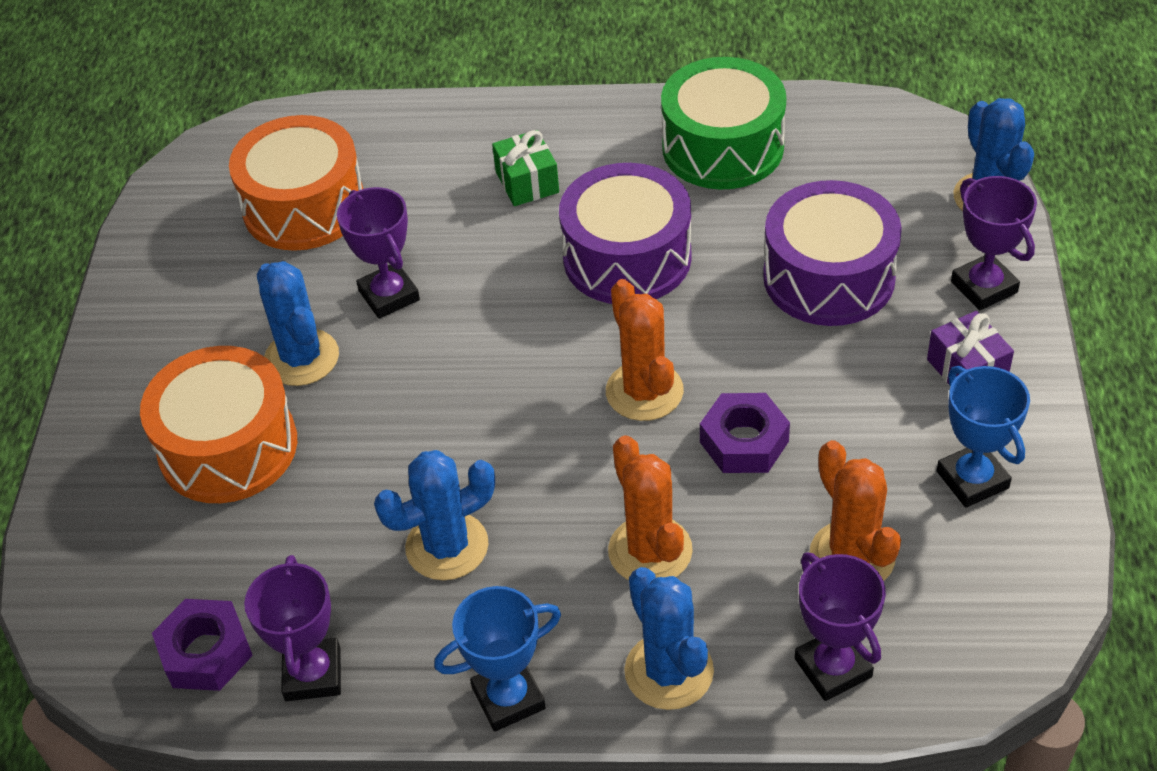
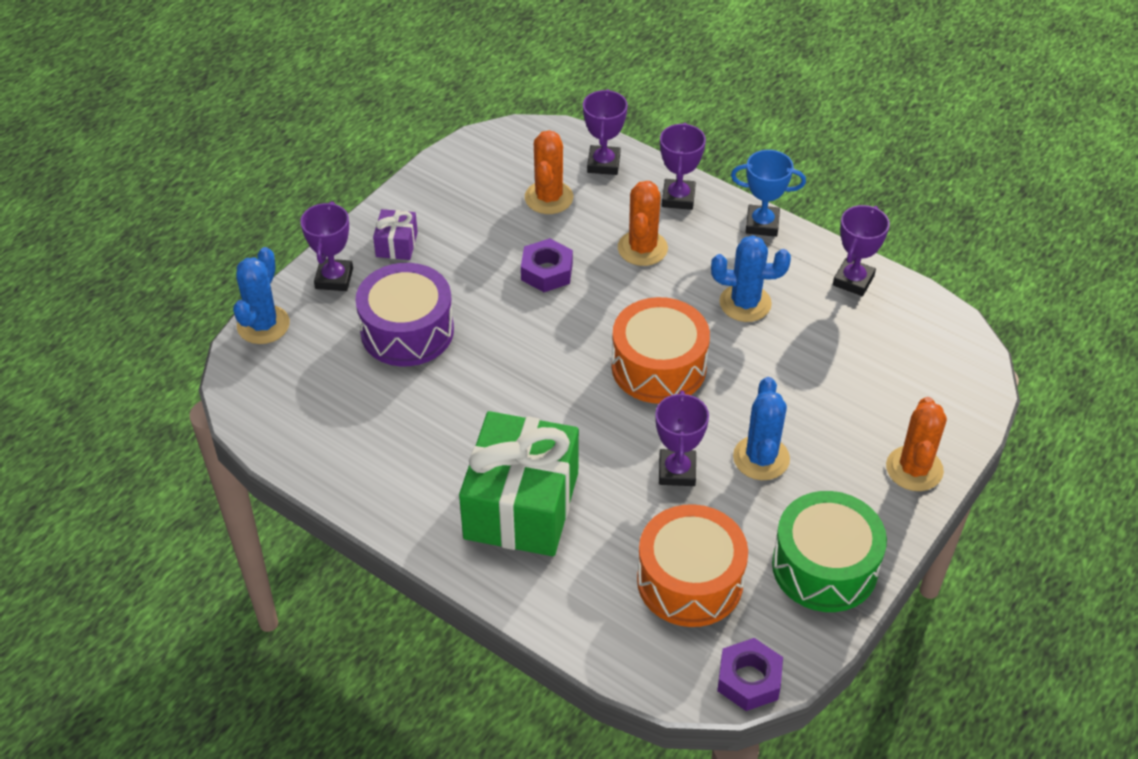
camera: 150 degrees left, 0 degrees up
(206, 652) = (905, 318): purple nut -> purple nut (749, 680)
(228, 447) = (839, 424): orange drum -> orange drum (658, 367)
(527, 182) = (521, 505): green gift -> green gift, size x2.30
(627, 257) = (508, 410): purple drum -> none
(644, 391) = (573, 325): orange cactus -> orange cactus (914, 469)
(669, 671) = (678, 198): blue cactus -> purple trophy
(722, 147) = (372, 454): green drum -> green drum (824, 567)
(972, 479) = (457, 198): blue trophy -> none

